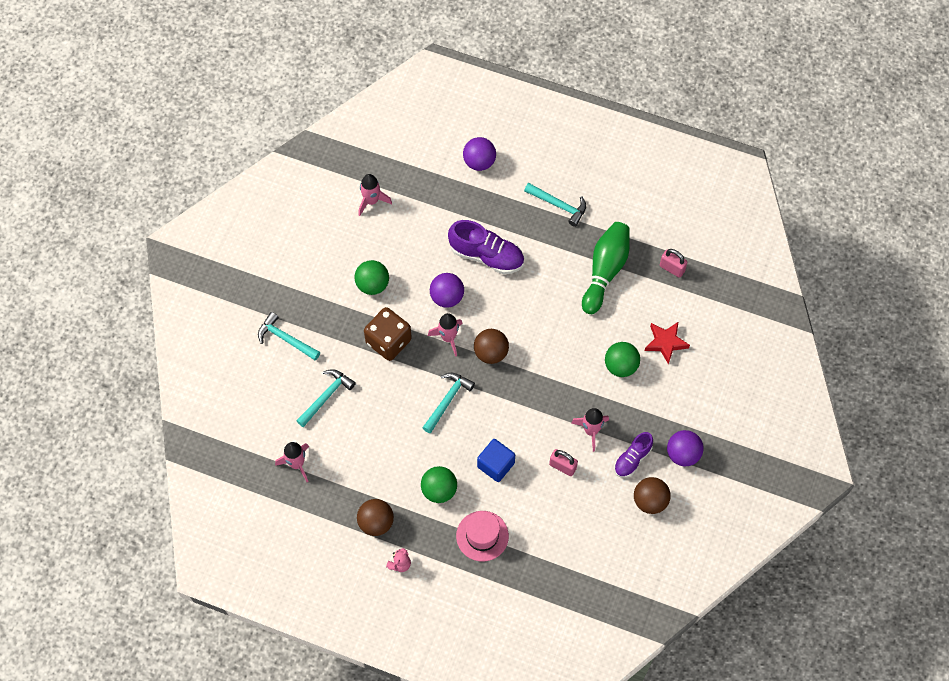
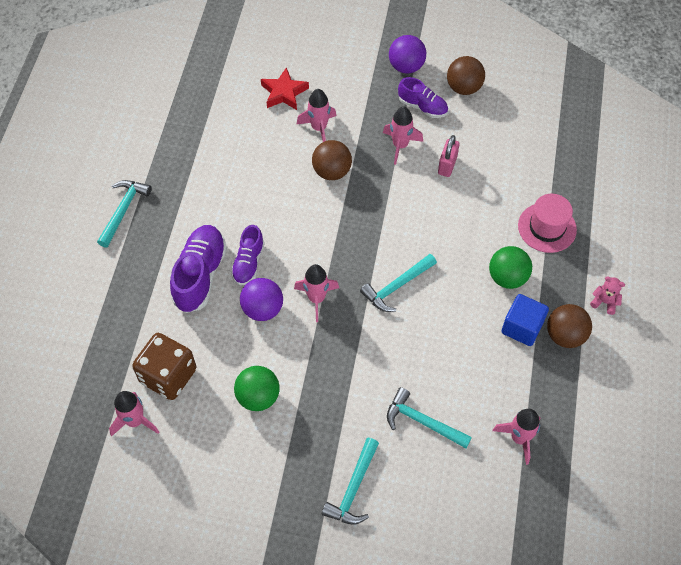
camera: 100 degrees left, 5 degrees down
(388, 341) = (333, 363): brown dice -> brown dice (168, 376)
(447, 400) = (396, 286): turquoise hammer -> turquoise hammer turned 60 degrees counterclockwise
(479, 162) = (67, 303): purple ball -> none
(491, 292) = (248, 263): none -> purple shoe
(491, 353) = (327, 252): brown ball -> brown ball (332, 171)
(496, 465) = (462, 227): blue cube -> blue cube (522, 327)
(605, 271) = (205, 155): green bowling pin -> none
(621, 366) = (319, 128): green ball -> pink rocket
(672, 268) = (193, 96): pink padlock -> none

